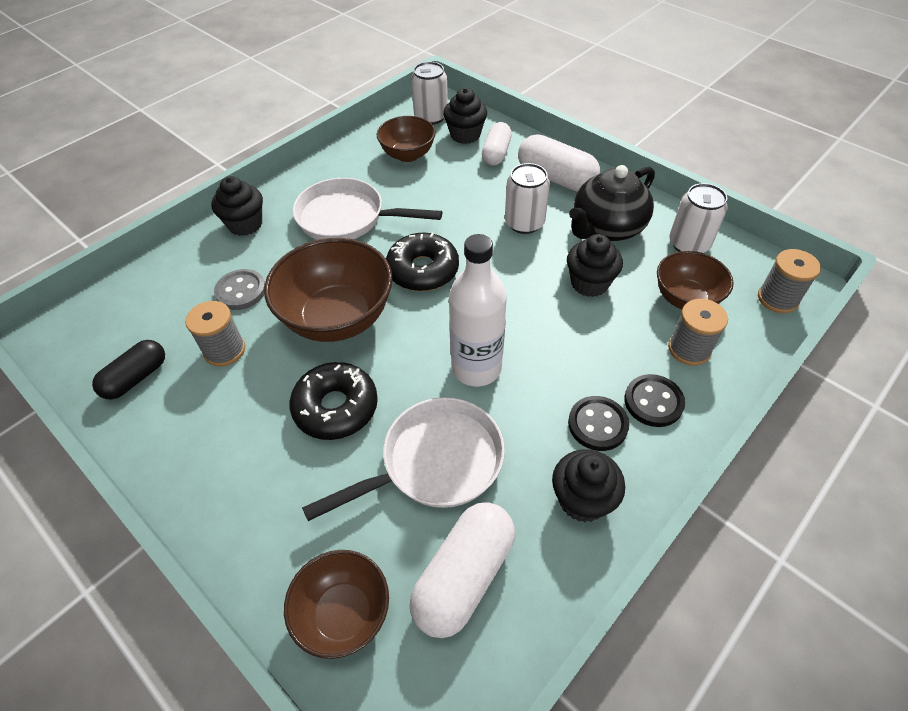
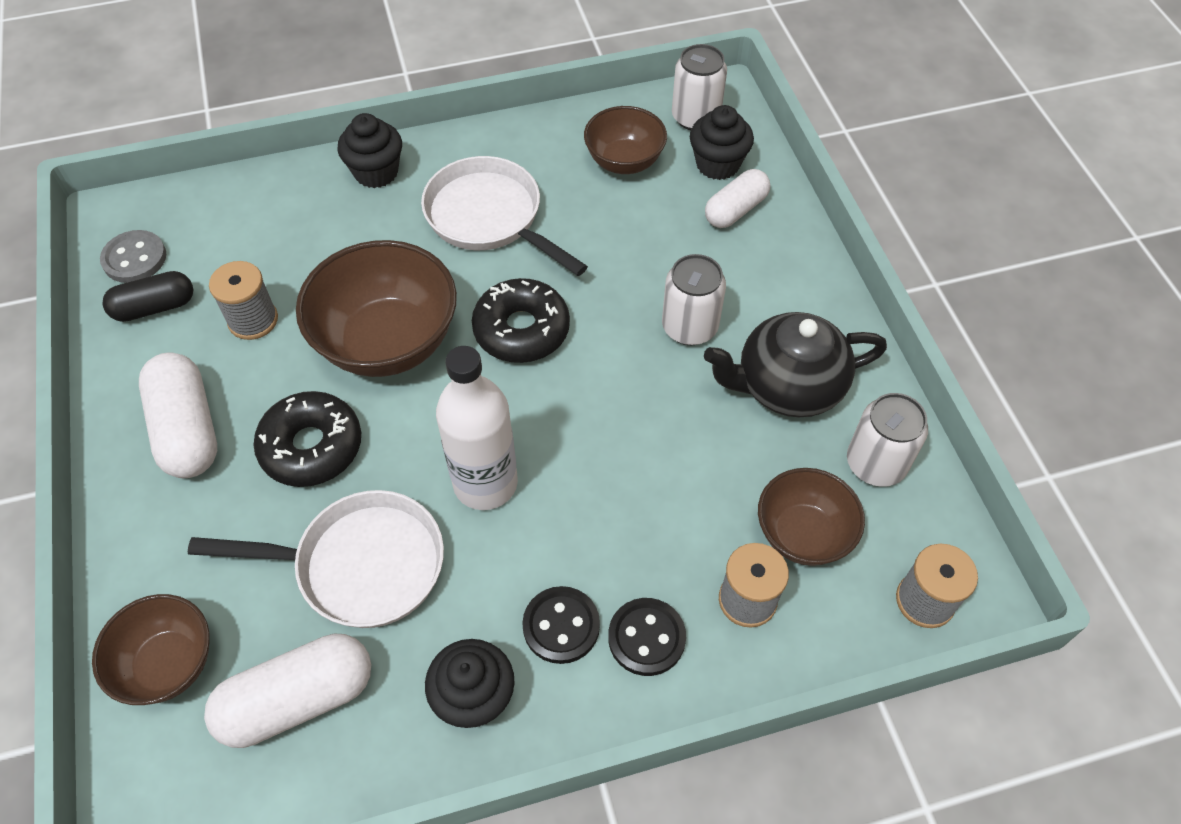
camera: 30 degrees right, 5 degrees up
(241, 291) = (315, 257): grey button -> grey button (134, 258)
(556, 178) = (782, 283): white capsule -> white capsule (187, 429)
(589, 283) = (700, 449): black cupcake -> none

